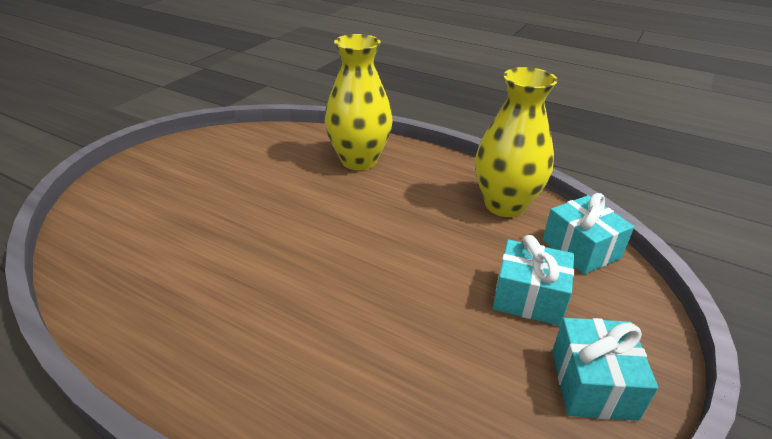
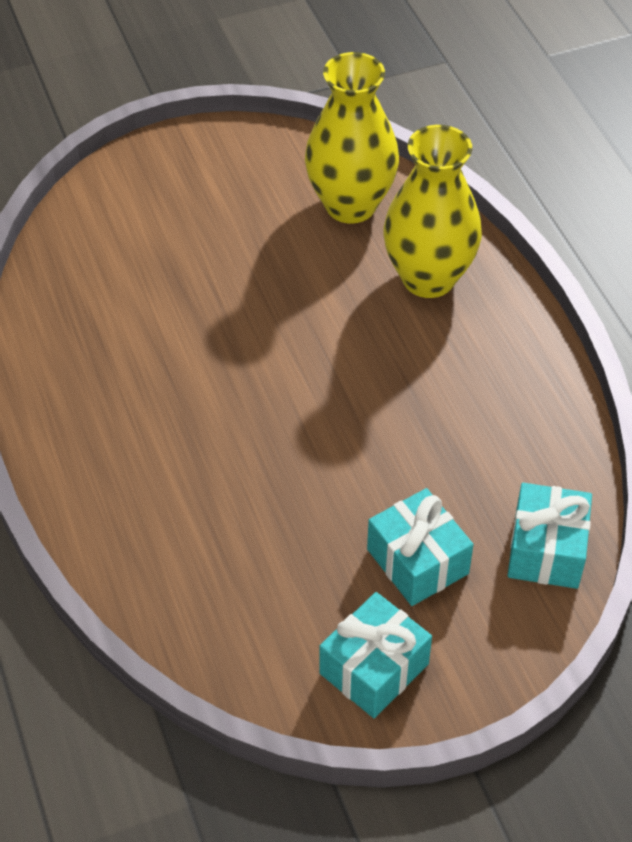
camera: 40 degrees right, 15 degrees up
(505, 205) = (531, 445): yellow vase -> yellow vase (350, 205)

